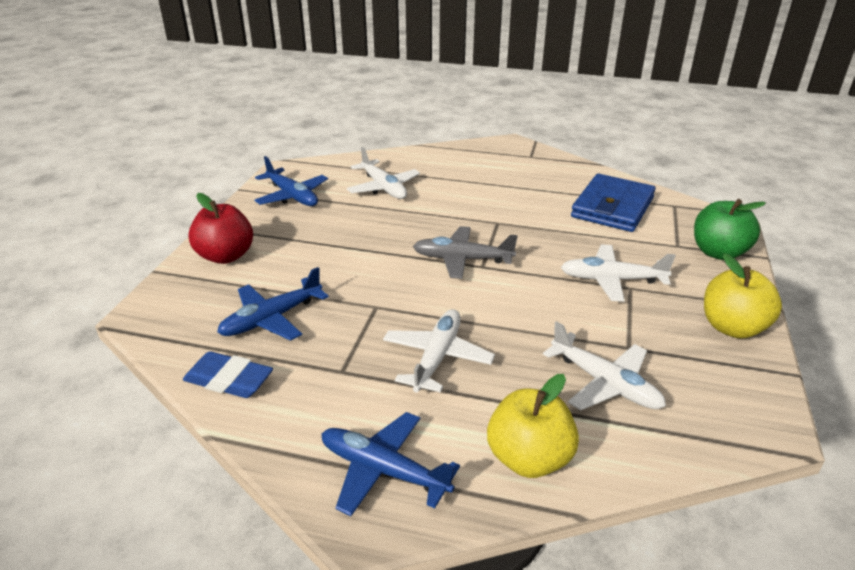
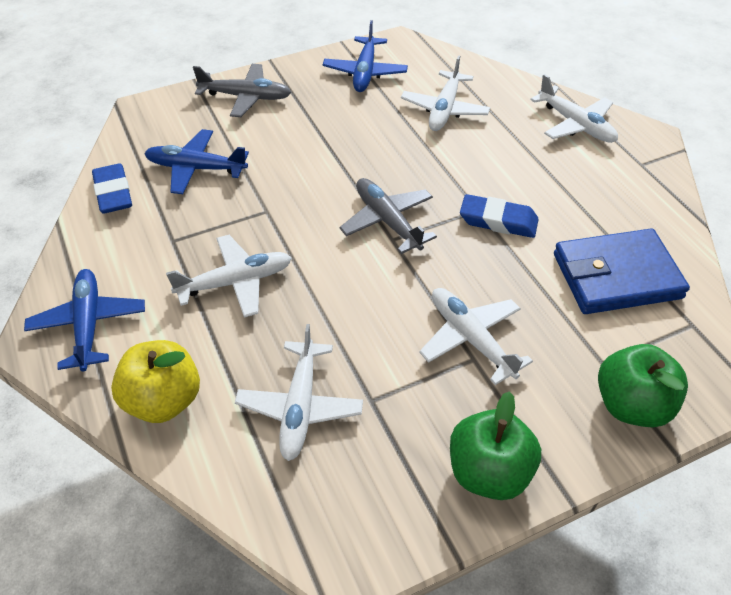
camera: 50 degrees right, 15 degrees up
(226, 256) = (245, 97): red apple -> grey plane
(467, 156) = (575, 124): none -> white plane
(517, 220) = (498, 221): none -> blue eraser
(732, 327) = (488, 472): yellow apple -> green apple

